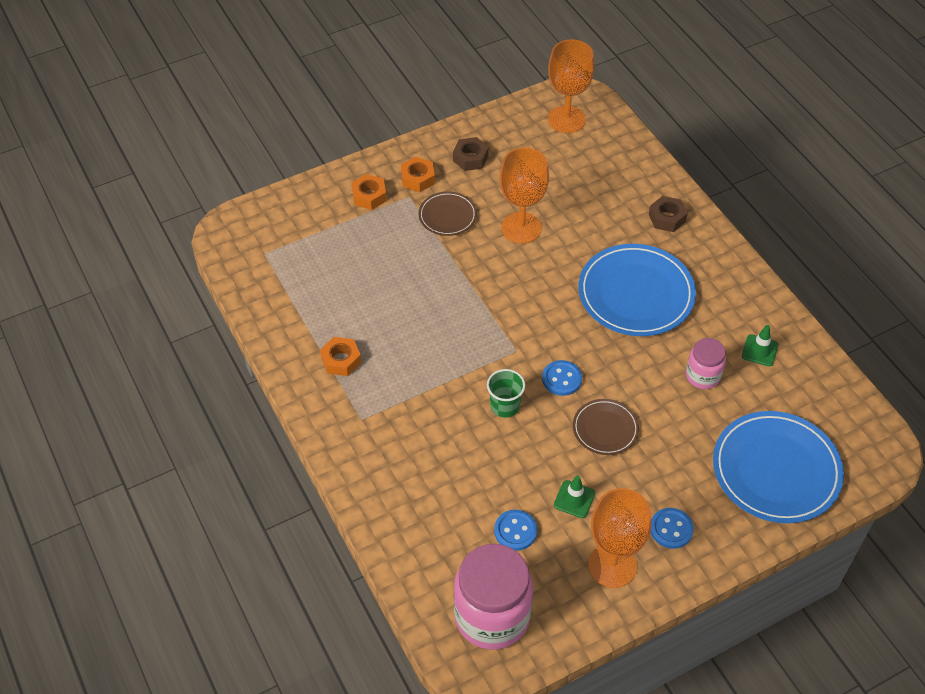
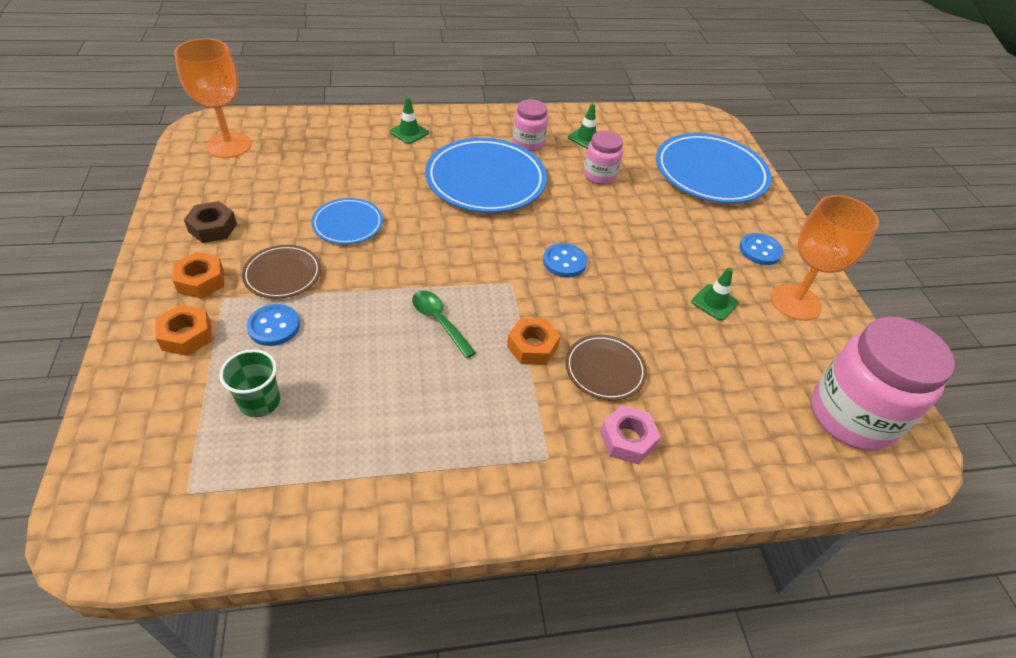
camera: 75 degrees left, 5 degrees down
(341, 360) = (443, 452): orange nut -> orange nut (532, 346)
(397, 462) = (627, 439): none -> pink nut
(450, 320) = (439, 321): none -> green spoon
(505, 406) = (581, 316): green cup -> green cup (259, 402)
(515, 531) = (745, 360): blue button -> blue button (274, 326)
(521, 228) = (348, 224): orange goblet -> blue plate
(605, 429) = (636, 253): brown plate -> brown plate (605, 369)
(667, 218) = (409, 132): brown nut -> green traffic cone
(715, 307) = (528, 143): none -> pink jar

